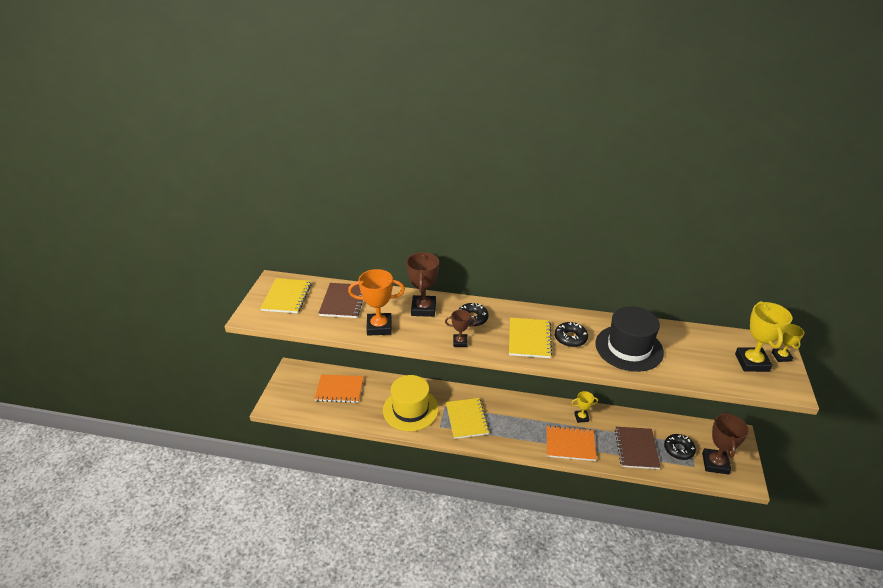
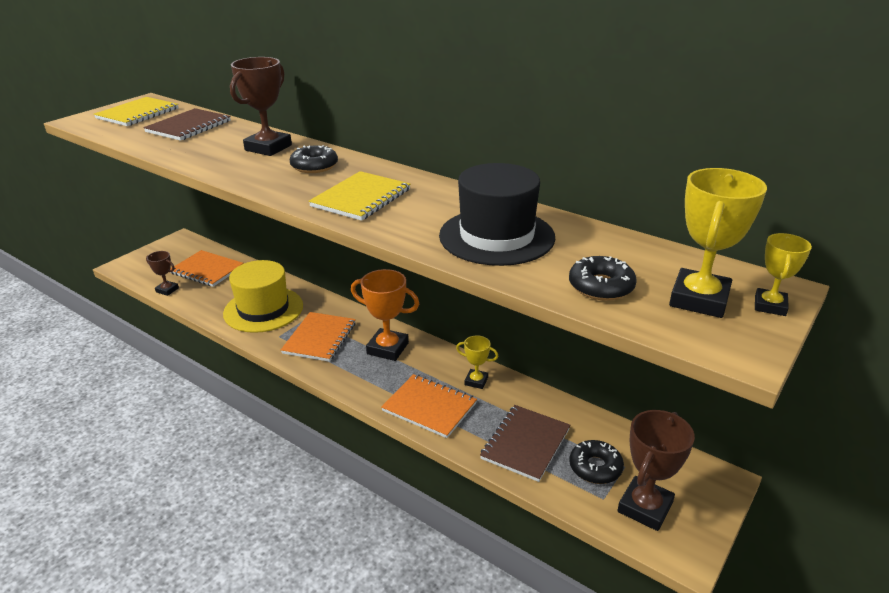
camera: 25 degrees right, 5 degrees down
(379, 327) = (193, 152): orange trophy -> orange trophy (387, 348)
(460, 342) = (267, 182): brown trophy -> brown trophy (167, 290)
(467, 419) = (320, 338): yellow notebook -> orange notebook
(570, 338) = (420, 209): black donut -> black donut (601, 286)

